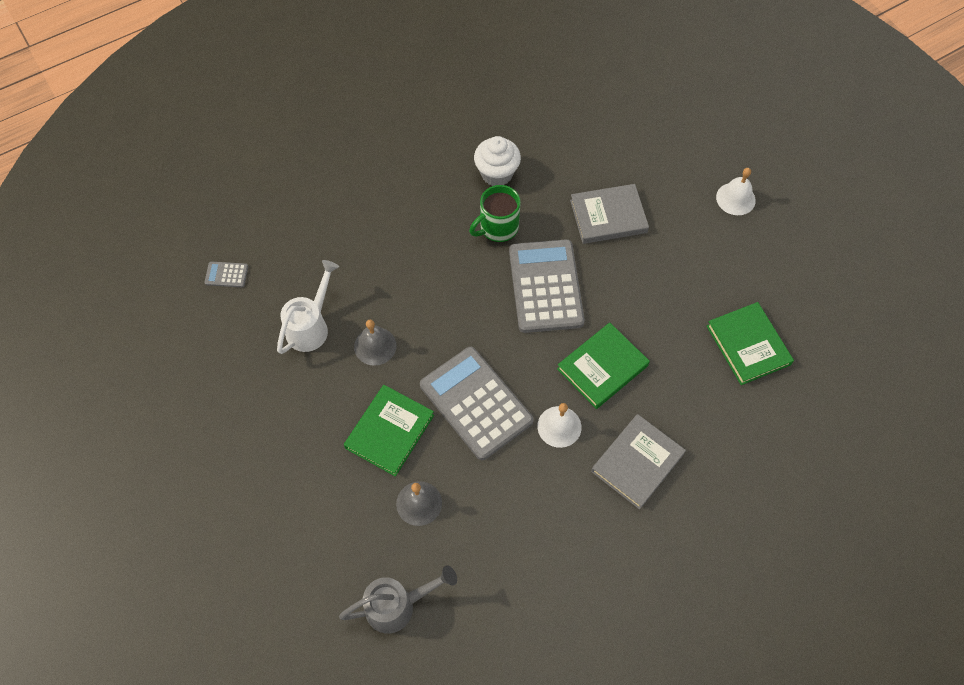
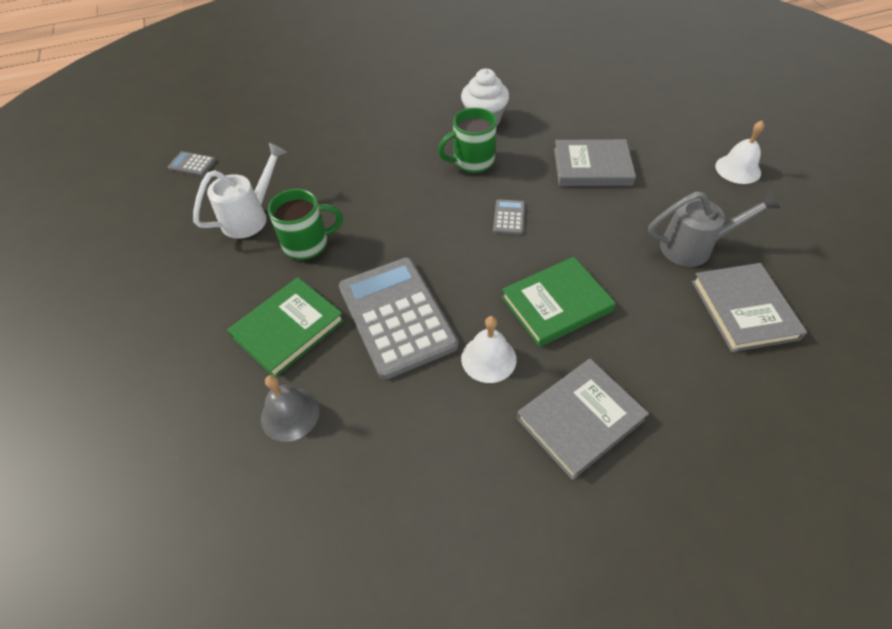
camera: 15 degrees right, 10 degrees down
(375, 346) = (307, 244): grey bell -> green mug
(397, 605) = (211, 540): grey watering can -> grey watering can (694, 247)
(545, 286) = (509, 217): grey calculator -> grey calculator, size x0.41
(748, 345) = (743, 309): green book -> grey book

